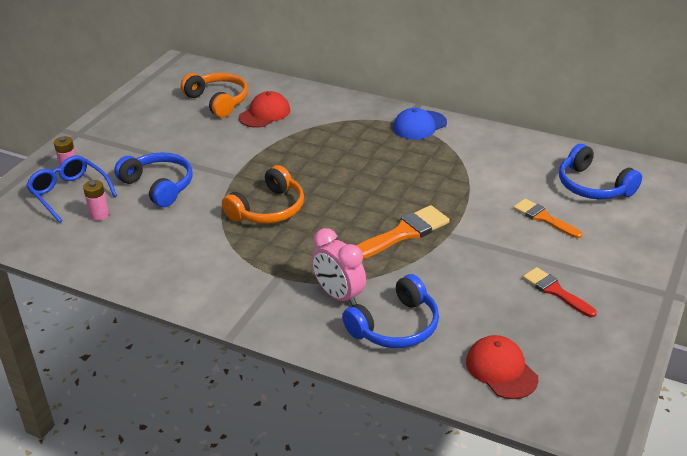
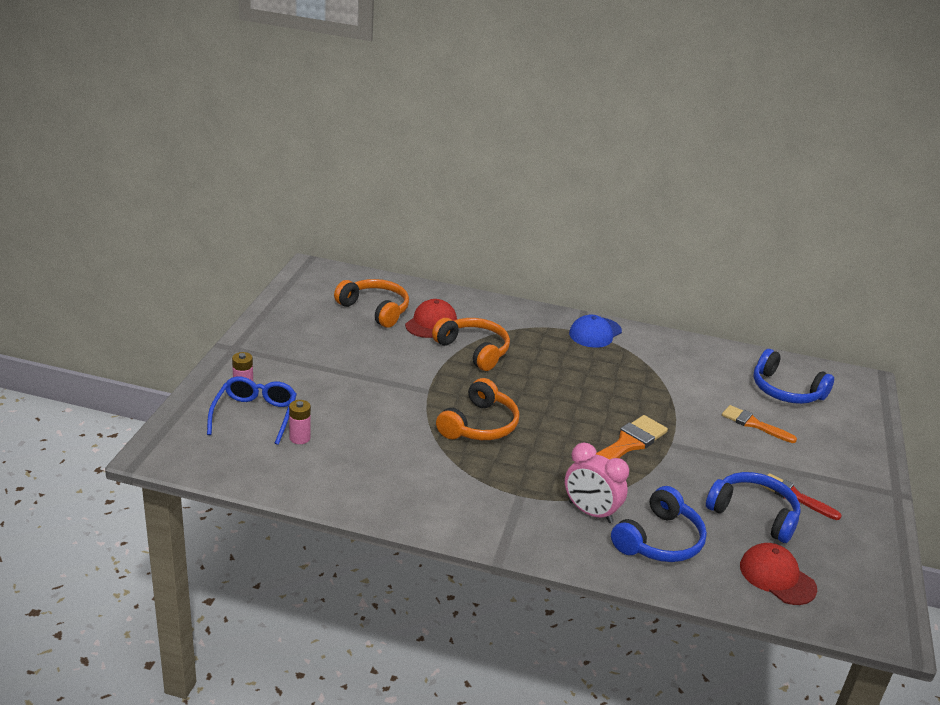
camera: 15 degrees left, 5 degrees down
(69, 193) = (255, 415): blue glasses -> blue glasses turned 60 degrees clockwise
(159, 186) = (351, 404): blue headphones -> blue headphones (754, 514)
(294, 140) = (474, 350): none -> orange headphones

